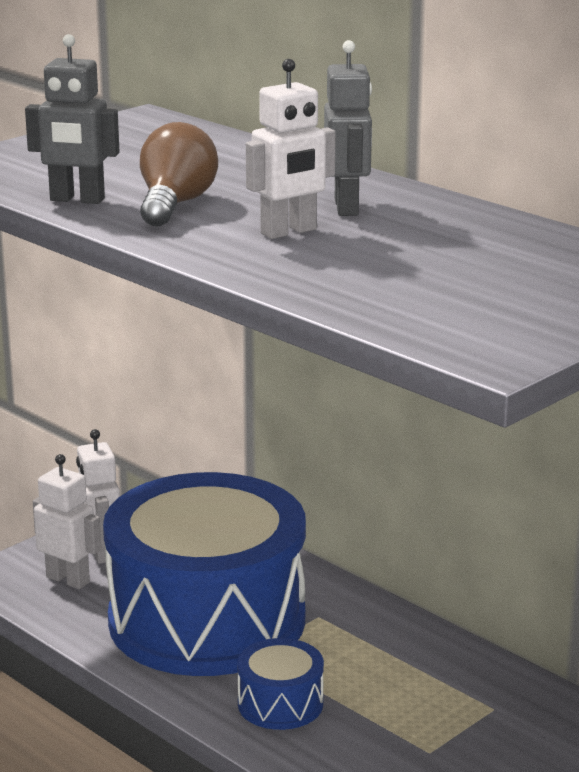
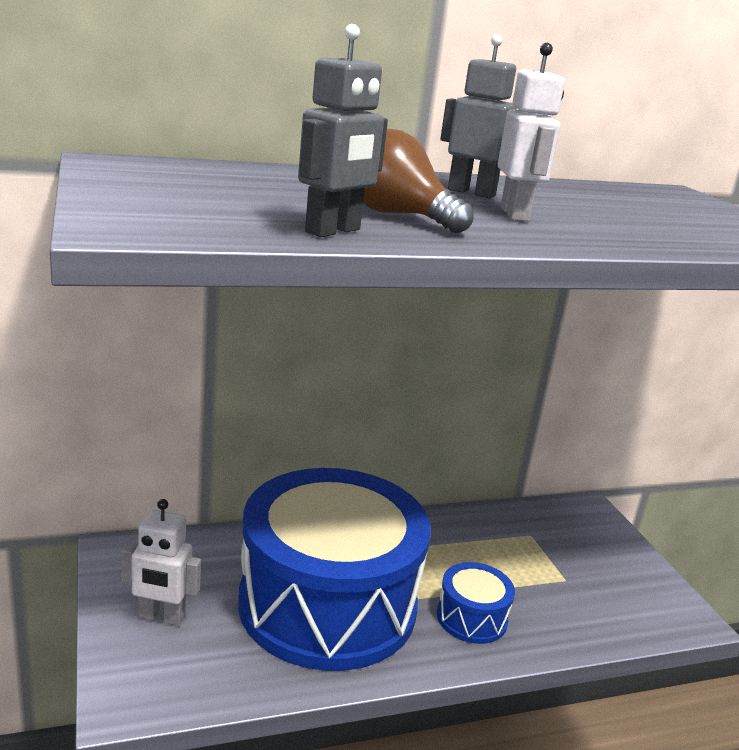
camera: 65 degrees left, 0 degrees up
(68, 580) = (186, 655): white robot -> none

